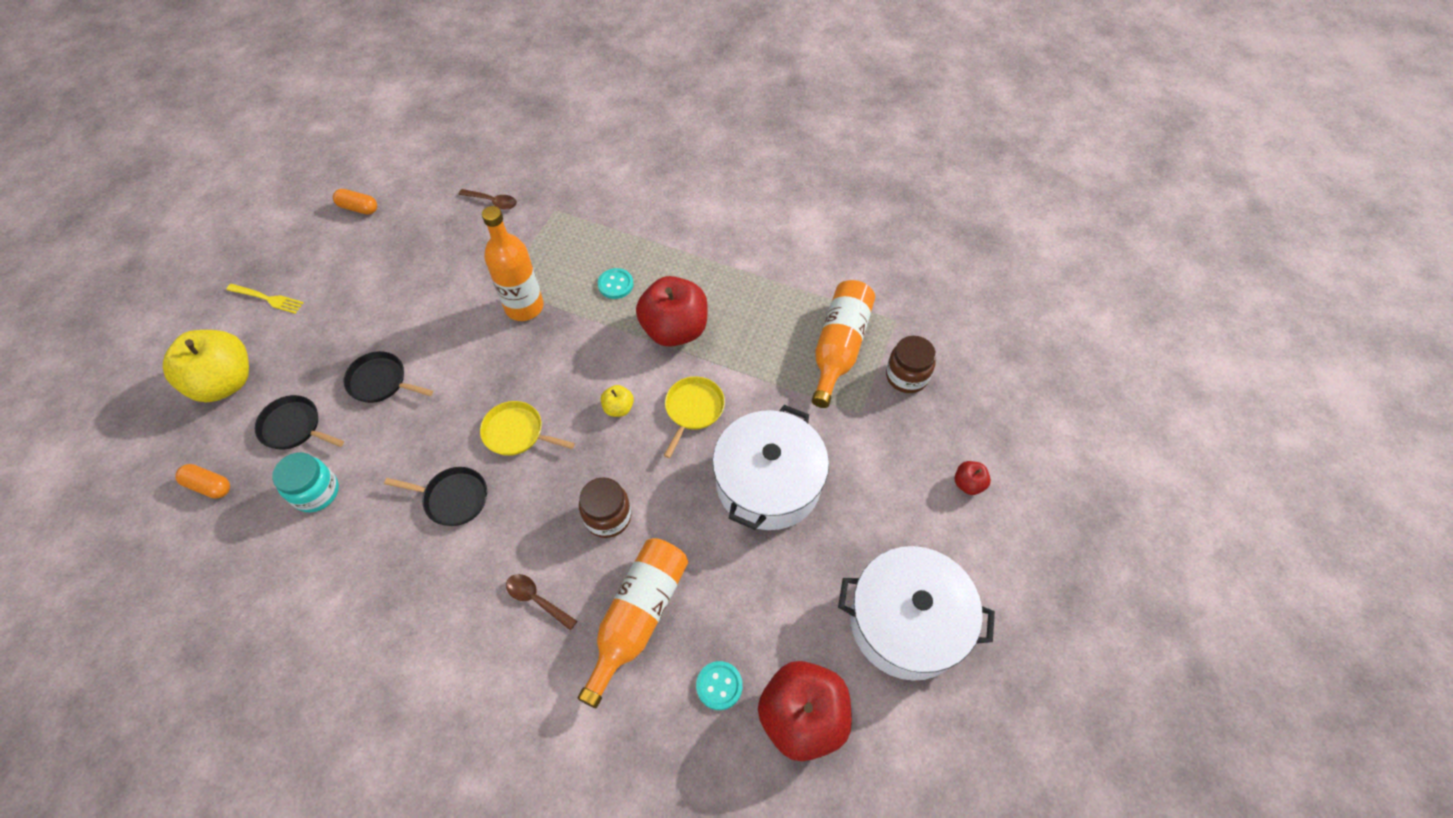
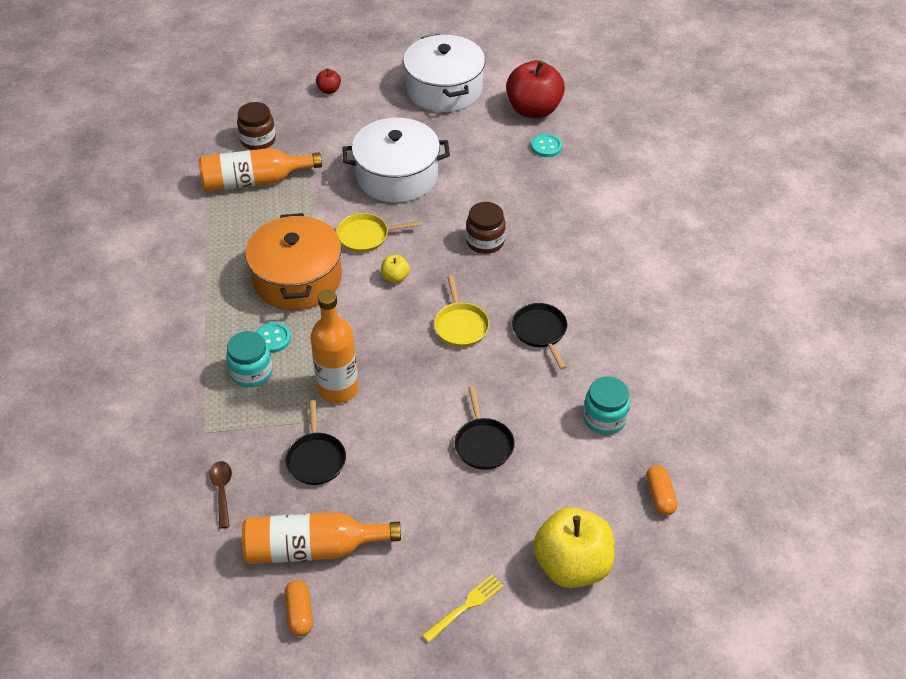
camera: 120 degrees left, 10 degrees down
(267, 298) = (465, 607): yellow fork -> yellow fork turned 60 degrees clockwise
(293, 427) = (568, 476): black pan -> black pan (316, 459)
(536, 599) = (569, 248): brown spoon -> none
(590, 257) = (251, 372): none -> turquoise jar
(638, 617) = (538, 196): orange bottle -> orange bottle (312, 548)
(674, 330) = (297, 278): red apple -> orange pot

